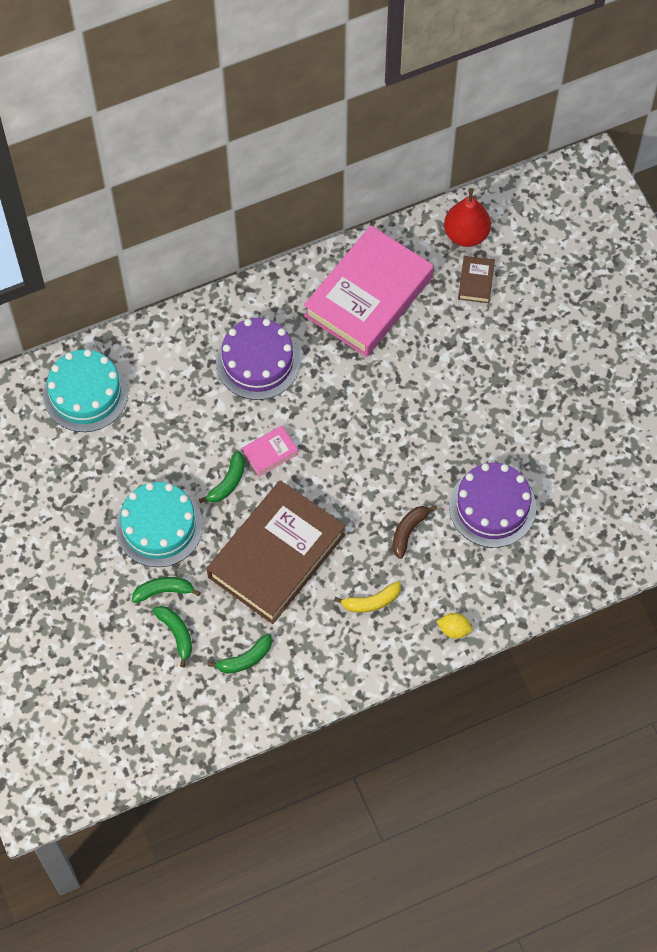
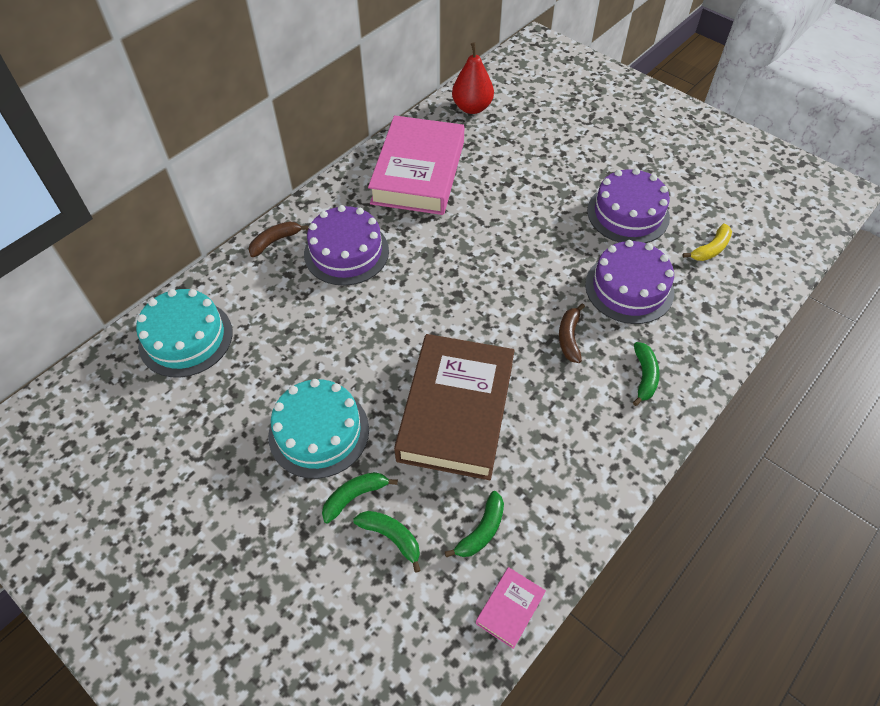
camera: 25 degrees left, 10 degrees down
(199, 323) = (275, 241): none -> brown banana
(228, 482) = (370, 362): green banana -> green banana (644, 376)
(270, 453) = (398, 321): pink book -> pink book (510, 608)
(371, 602) = (575, 415): yellow banana -> yellow banana (710, 249)
(454, 629) = (670, 407): yellow lemon -> none
(476, 281) = (500, 134): brown book -> none
(544, 428) = (628, 214): none -> purple cake

